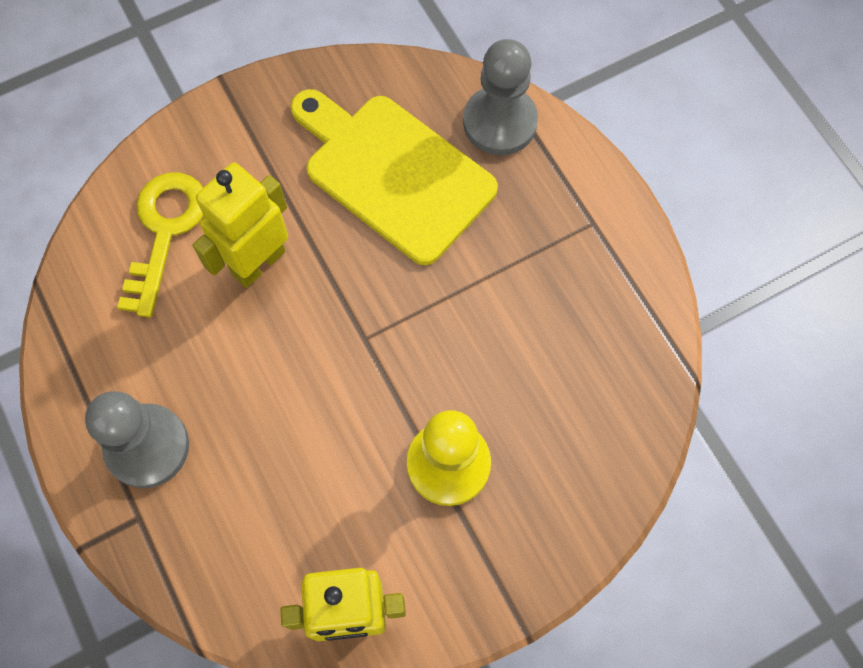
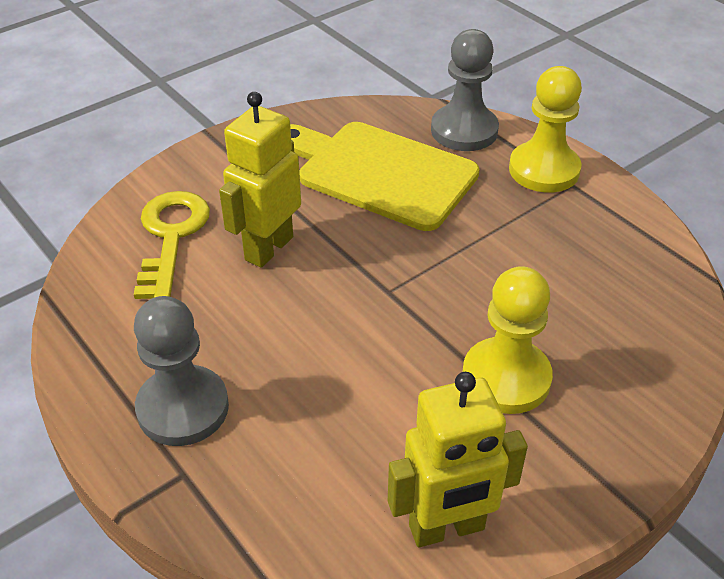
camera: 10 degrees left, 25 degrees down
(569, 196) = (544, 170): none -> yellow pawn

